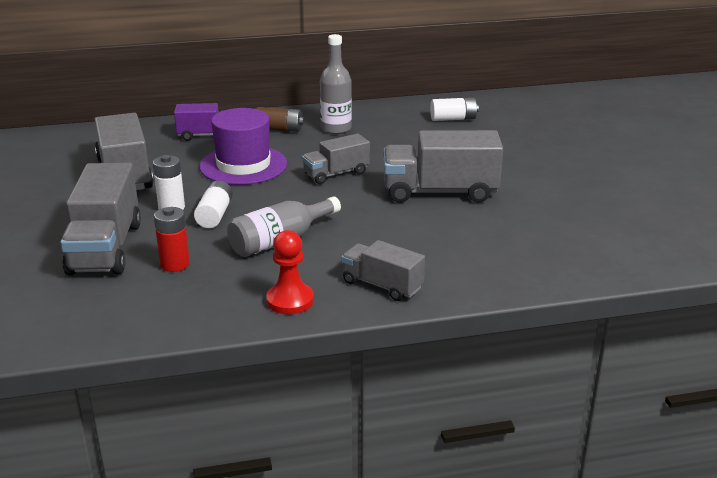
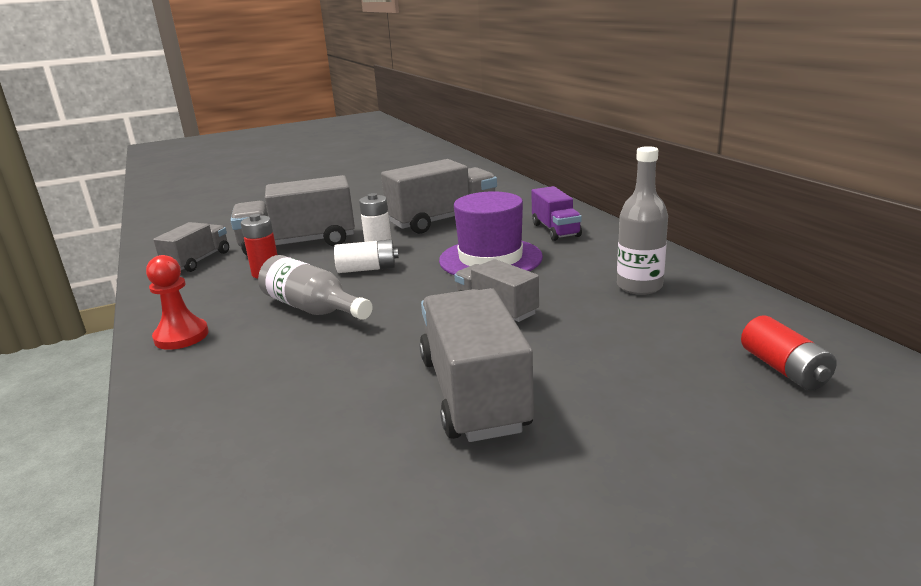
camera: 80 degrees right, 5 degrees down
(279, 129) = (605, 257): brown battery -> none
(382, 285) = (198, 385): grey truck -> grey truck (198, 261)
(453, 119) = (784, 369): white battery -> red battery

